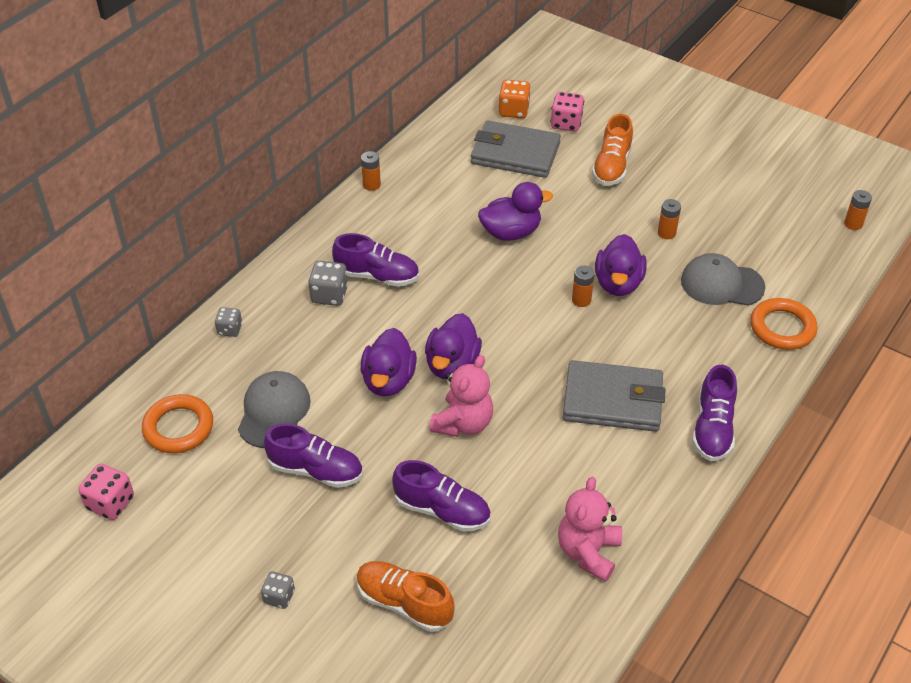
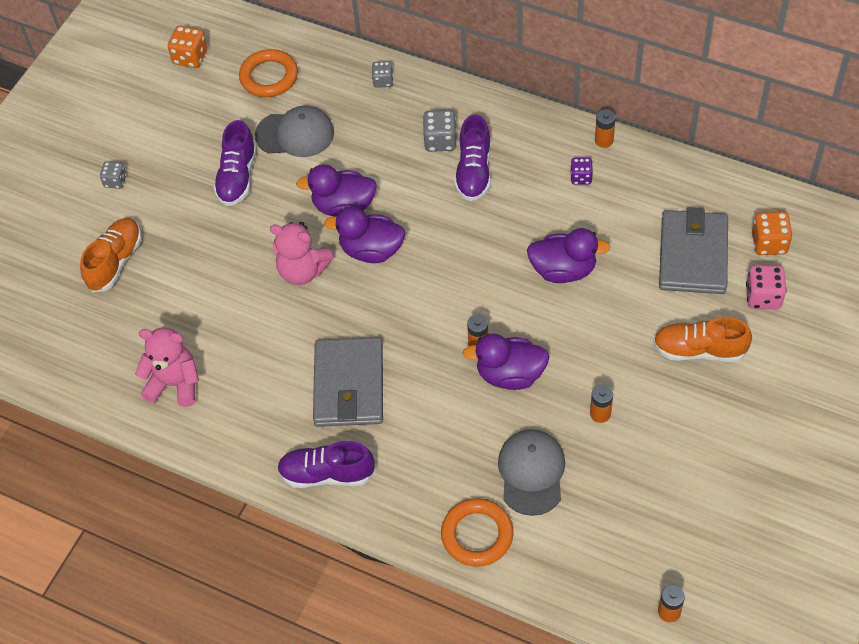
camera: 85 degrees right, 10 degrees up
(110, 503) = (190, 57): pink dice -> orange dice
(409, 205) = (581, 177): none -> purple dice
(442, 510) = (207, 271): purple shoe -> none
(511, 232) = (563, 270): purple duck -> purple duck turned 60 degrees counterclockwise

